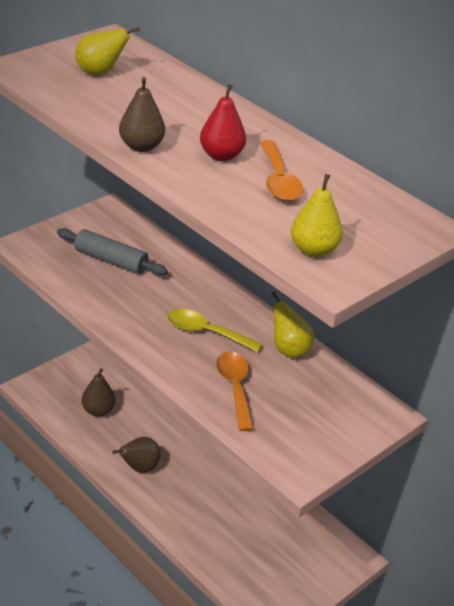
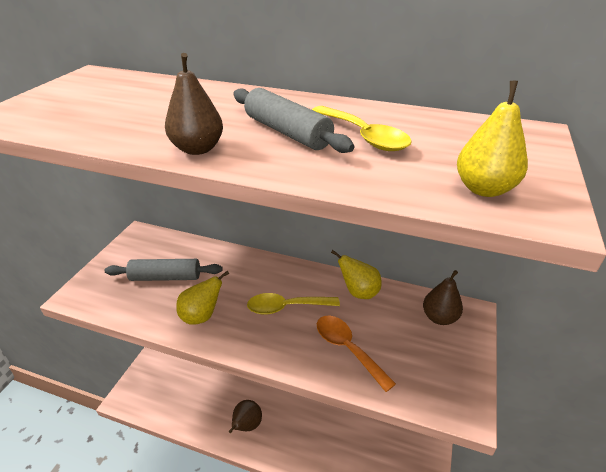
camera: 25 degrees left, 0 degrees up
(98, 410) = (188, 391): brown pear -> brown pear (439, 317)
(100, 72) = (99, 100): yellow pear -> yellow pear (202, 316)
(221, 156) = (287, 132): red pear -> grey rolling pin
(278, 180) = (363, 136): orange spoon -> yellow spoon

